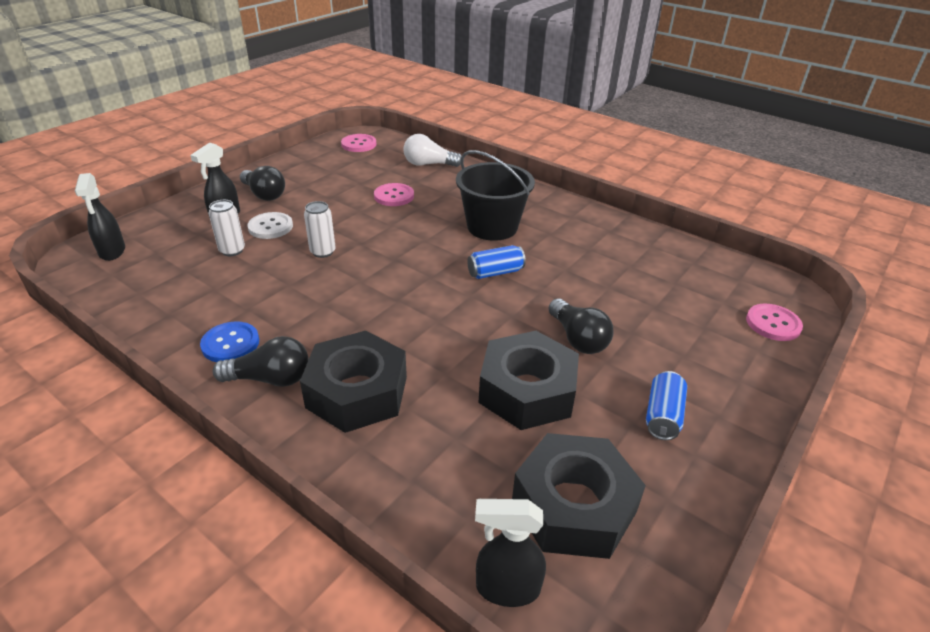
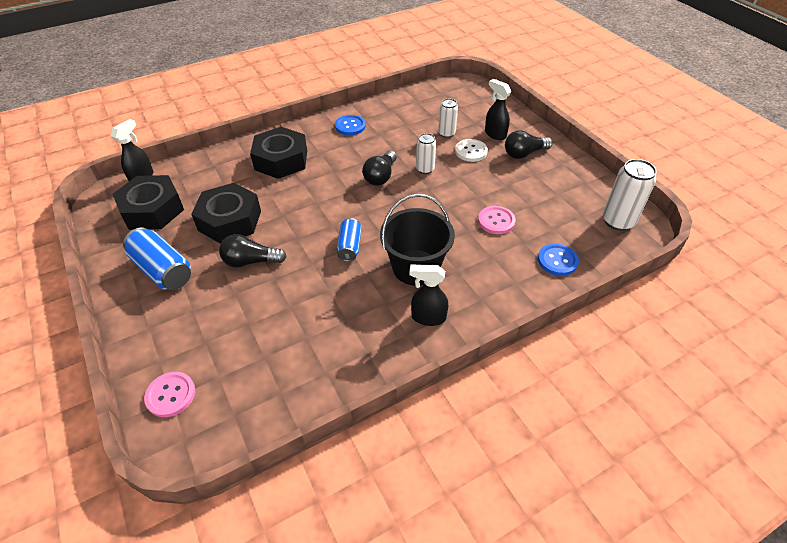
camera: 115 degrees right, 10 degrees up
(112, 252) = (467, 93): black spray bottle -> black spray bottle (428, 317)
(270, 379) = (313, 135): black light bulb -> black light bulb (380, 176)
(359, 144) = (618, 221): pink button -> white can
(429, 164) = (557, 260): white light bulb -> blue button
(663, 416) = (163, 270): blue can -> blue can, size x1.61

